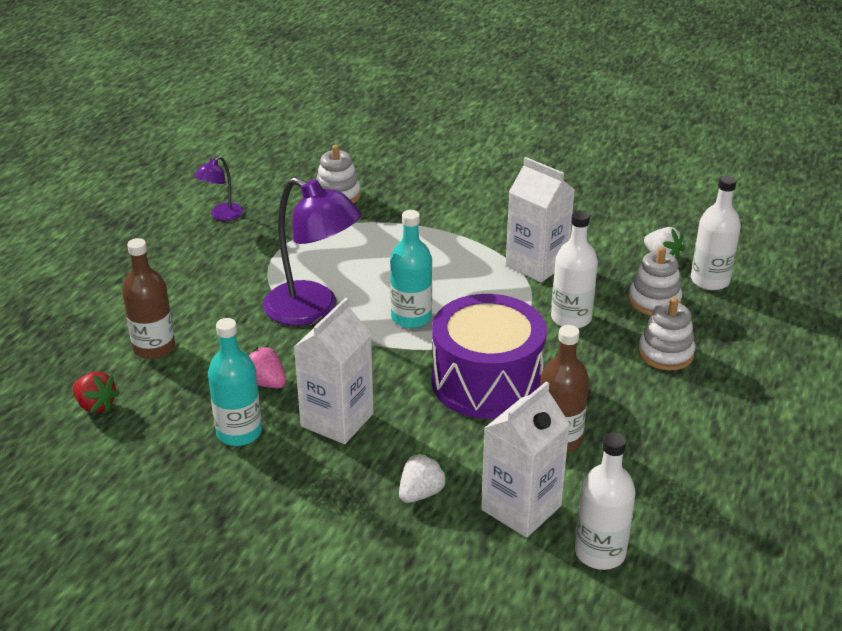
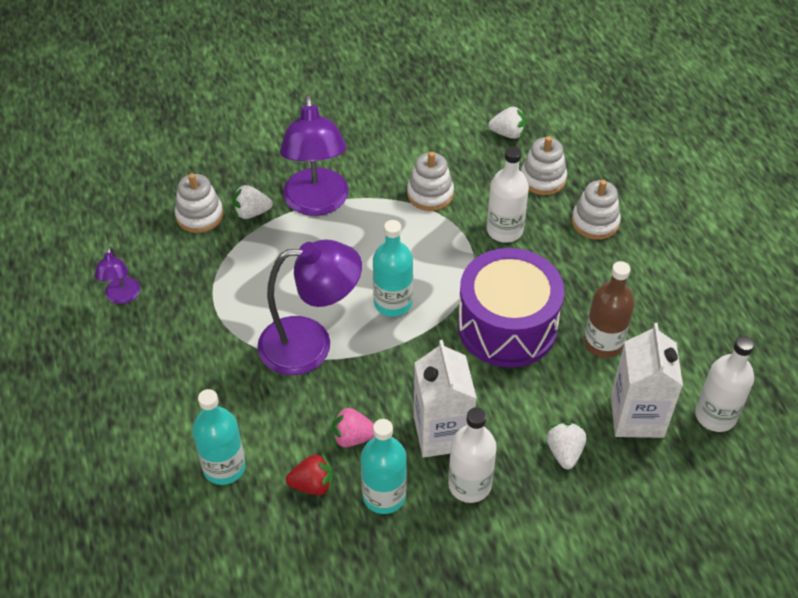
camera: 40 degrees left, 15 degrees up
(96, 405) = (243, 554): red strawberry -> red strawberry (313, 485)
(154, 348) = (224, 467): brown bottle -> turquoise bottle
(377, 211) = (251, 212): none -> white strawberry
(435, 228) = (317, 203): none -> purple lamp
(536, 264) = (430, 194): white carton -> white stacking toy
(710, 280) = (560, 137): white bottle -> white bottle (469, 485)

